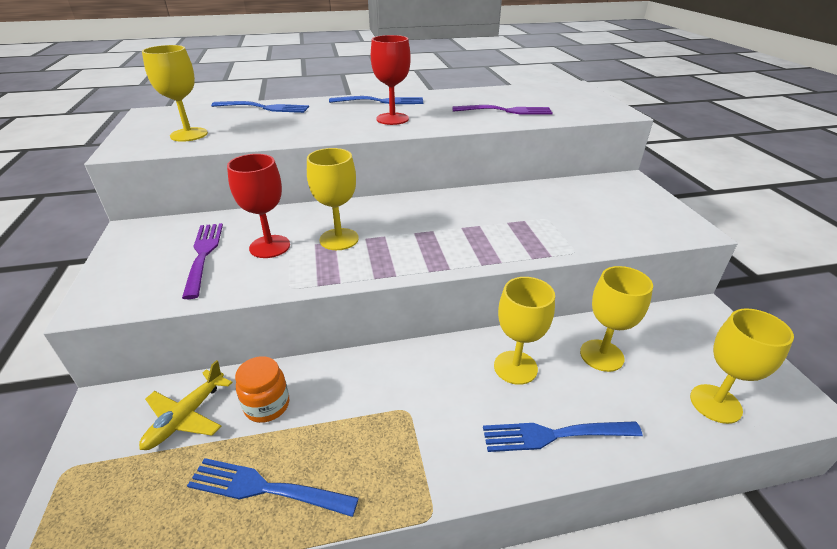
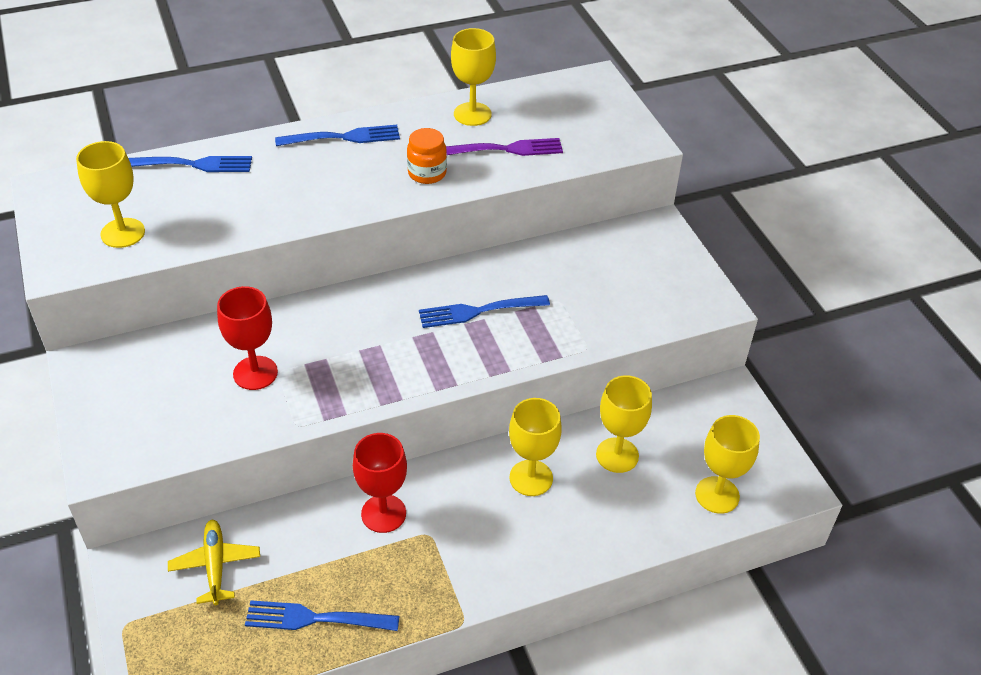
camera: 10 degrees left, 10 degrees up
(186, 417) = (215, 565): yellow plane -> yellow plane turned 150 degrees clockwise
(203, 255) = (186, 393): purple fork -> none
(267, 405) = (291, 545): orange jar -> orange jar (427, 173)
(339, 239) = (330, 355): yellow goblet -> yellow goblet (472, 114)
(392, 119) = (366, 178): red goblet -> red goblet (383, 513)
(555, 435) = (568, 541): blue fork -> blue fork (479, 311)

